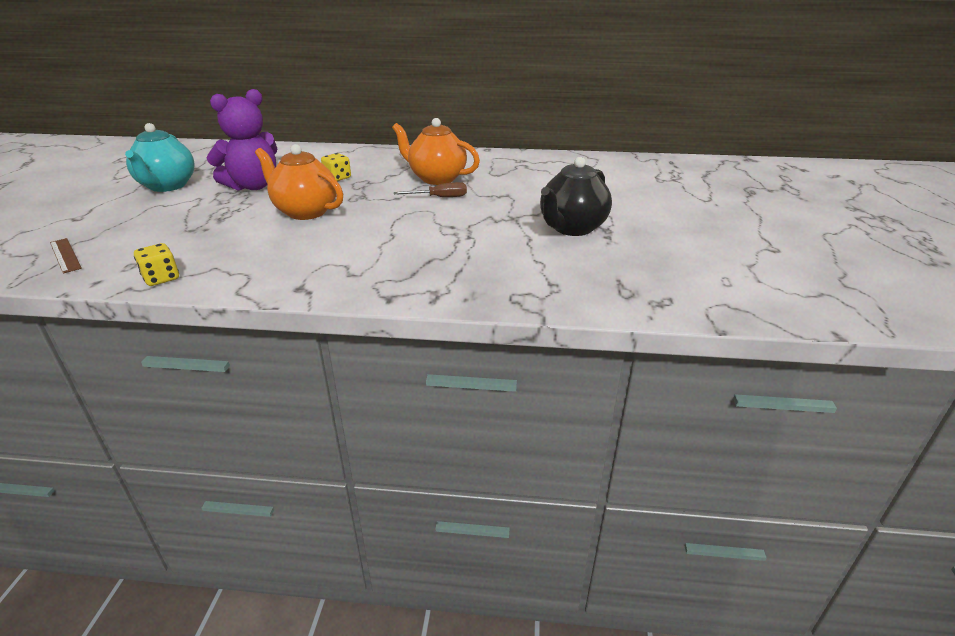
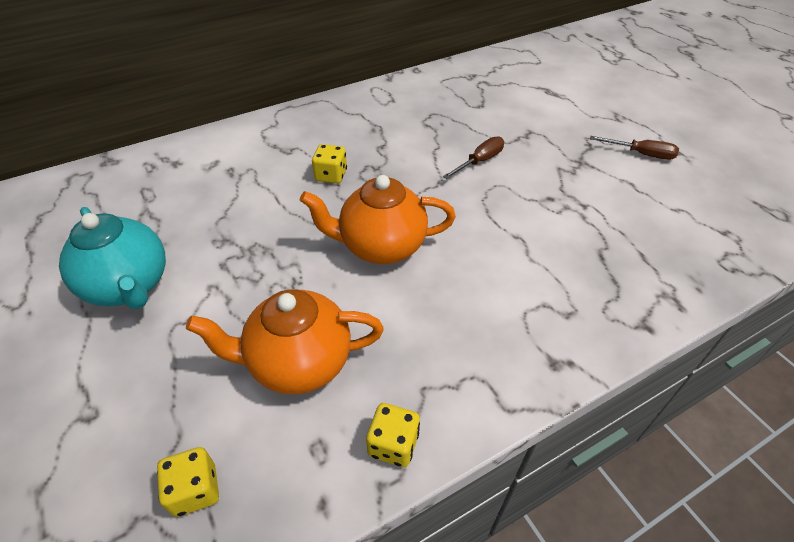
camera: 35 degrees left, 15 degrees up
(65, 255) = (195, 490): brown ruler -> yellow dice
(253, 186) = (251, 233): purple teddy bear -> none
(436, 178) = (435, 134): orange teapot -> orange teapot (298, 363)
(572, 228) = (641, 154): black teapot -> brown screwdriver

